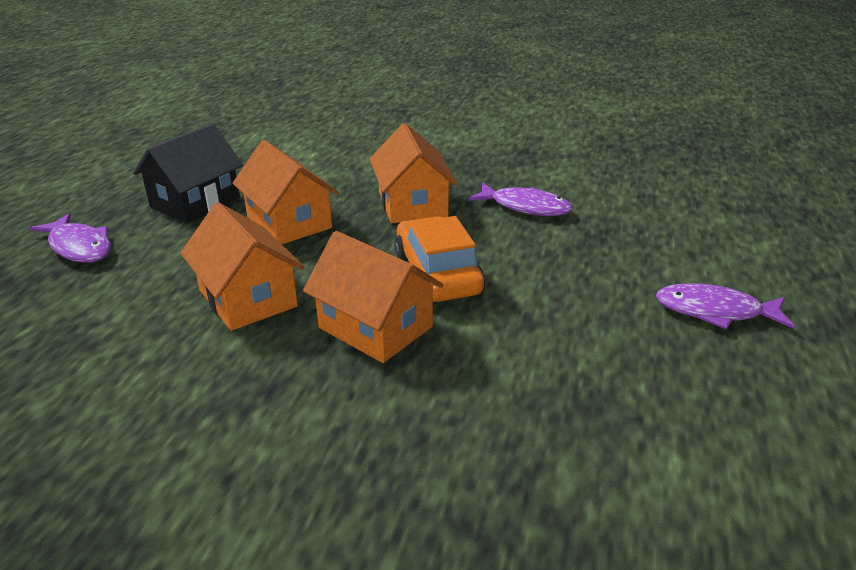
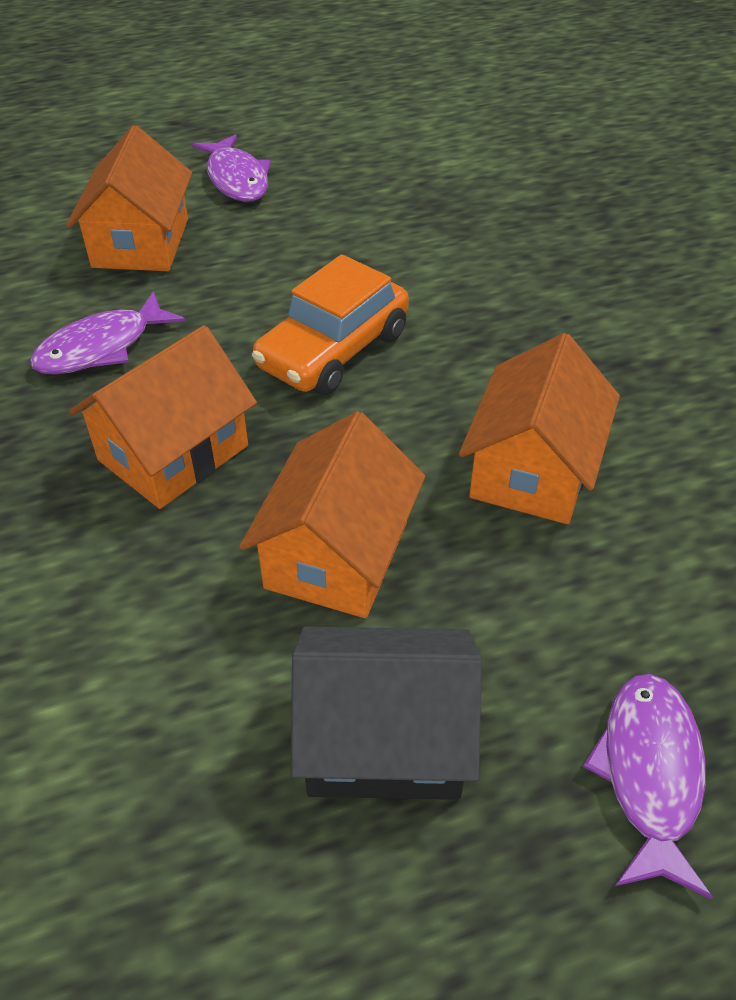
camera: 125 degrees left, 15 degrees up
(375, 327) = (468, 347): orange house -> orange house (141, 243)
(525, 207) = (101, 347): purple fish -> purple fish turned 120 degrees counterclockwise

